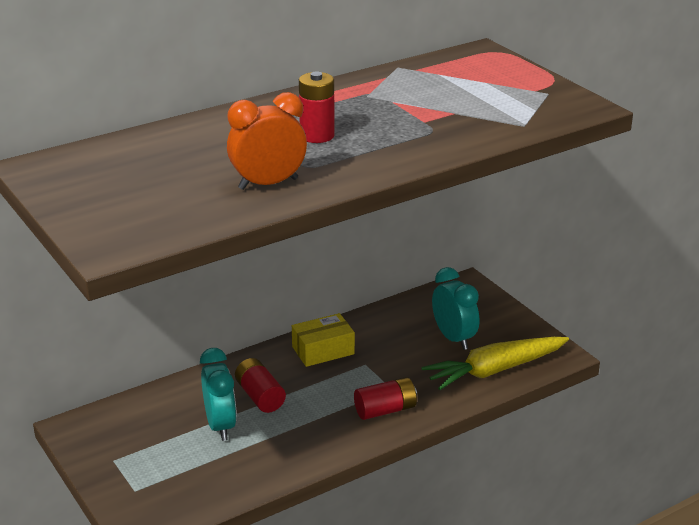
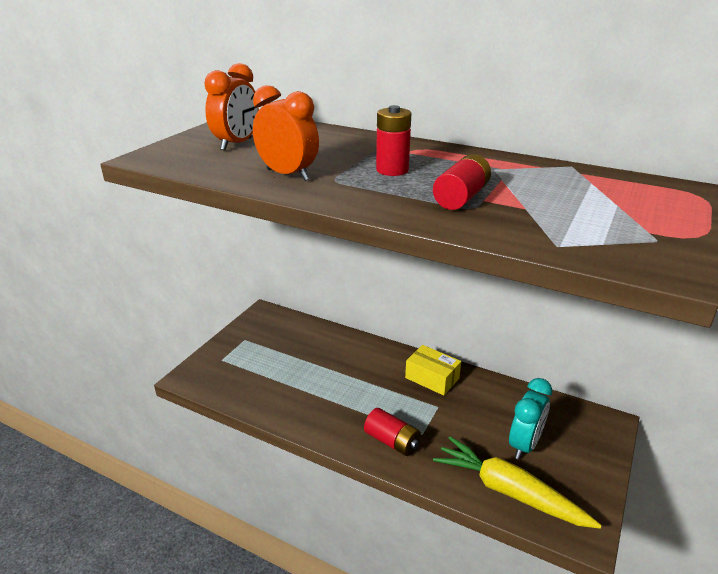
camera: 60 degrees right, 0 degrees up
(135, 190) = (236, 144): none -> orange clock
(220, 425) = (308, 366): turquoise clock -> none
(260, 396) = (353, 370): red battery -> red battery (461, 197)

